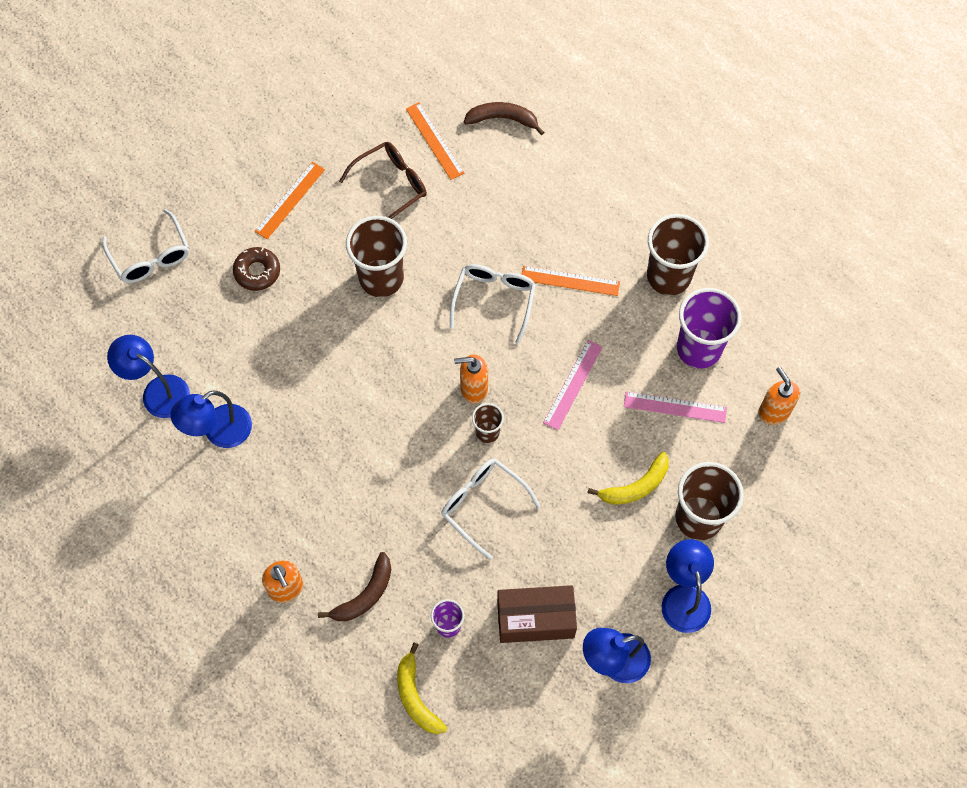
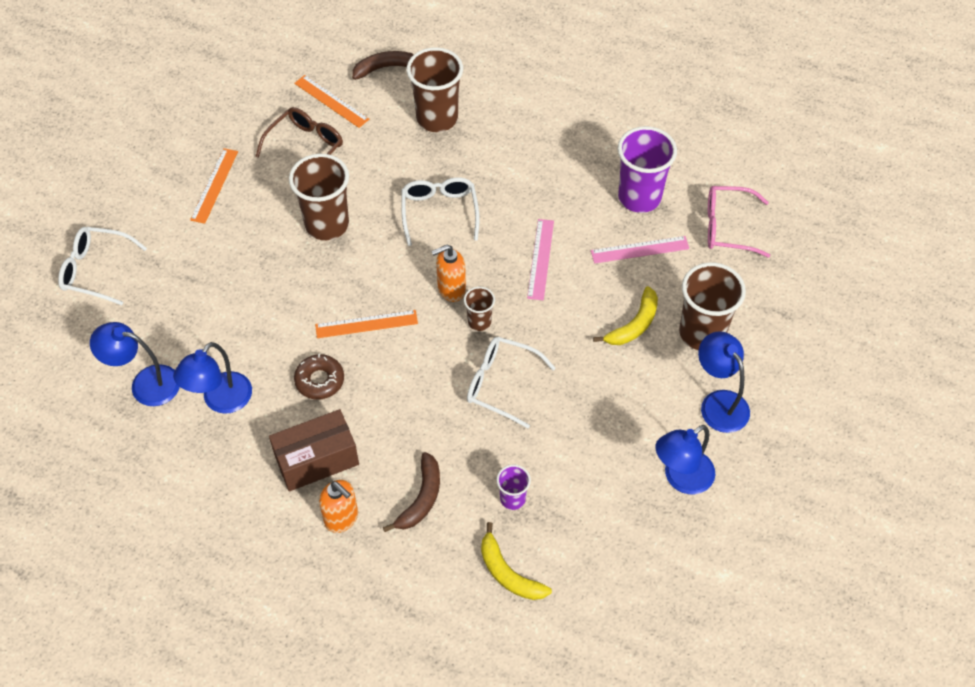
camera: 20 degrees left, 10 degrees down
(151, 256) = (96, 270): white glasses -> white glasses turned 150 degrees clockwise
(257, 272) = (206, 253): brown donut -> brown donut (319, 380)
(535, 619) = (592, 466): brown box -> brown box (317, 460)
(570, 281) = (501, 177): orange ruler -> orange ruler (366, 324)
(668, 276) = (587, 149): brown cup -> brown cup (437, 118)
(773, 411) = (727, 227): orange soap dispenser -> pink glasses

